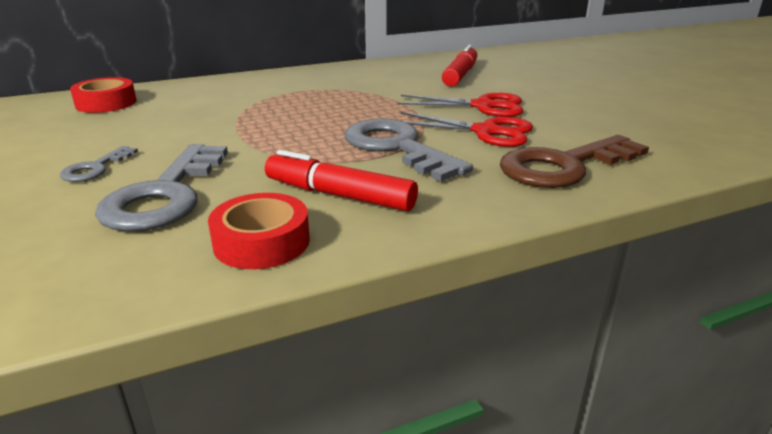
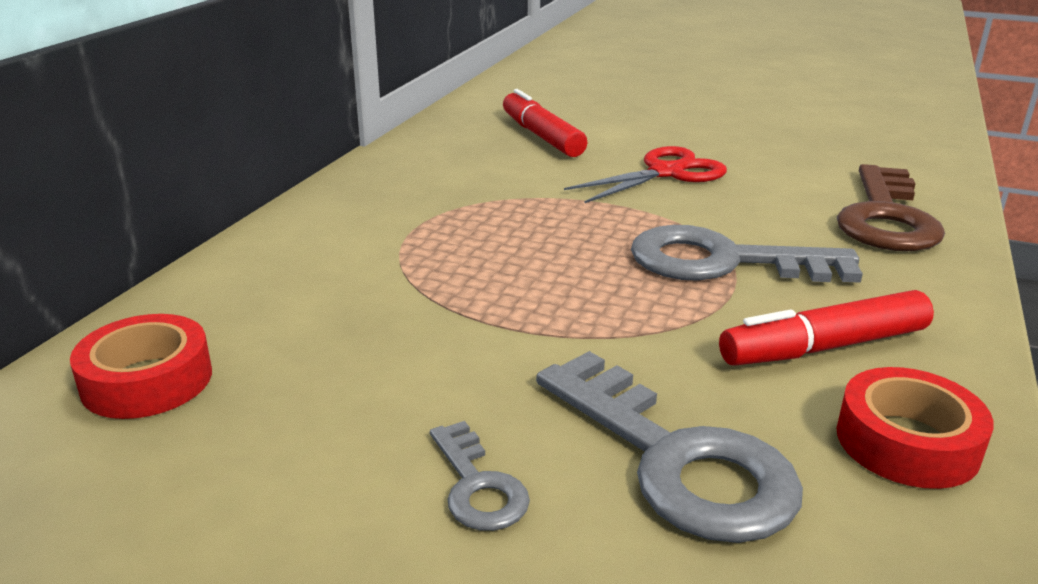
camera: 45 degrees left, 0 degrees up
(485, 131) = (744, 205): red scissors -> none

